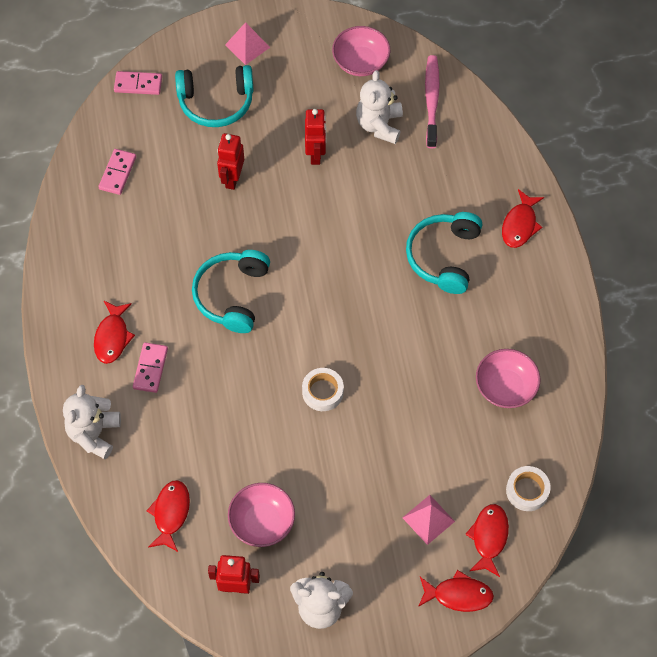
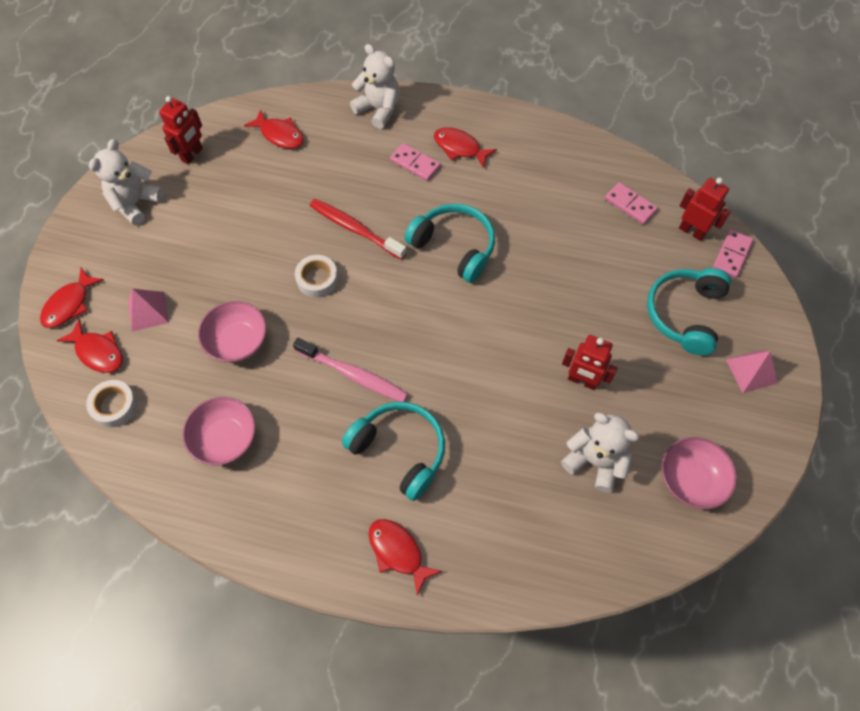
camera: 115 degrees right, 0 degrees up
(232, 178) = (584, 294): red robot -> red robot (692, 231)
(252, 386) = (355, 229): none -> red toothbrush
(262, 522) = (231, 191): pink bowl -> pink bowl (238, 342)
(431, 100) = (607, 535): pink toothbrush -> pink toothbrush (353, 374)

